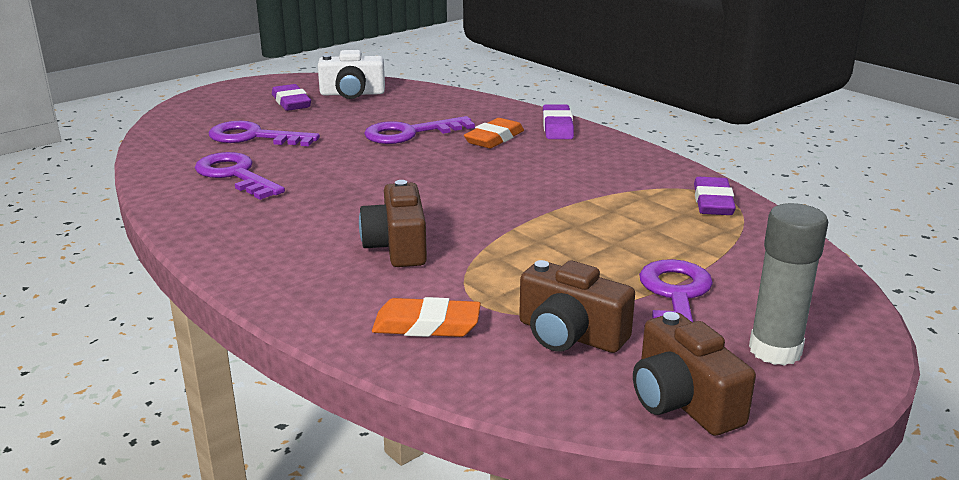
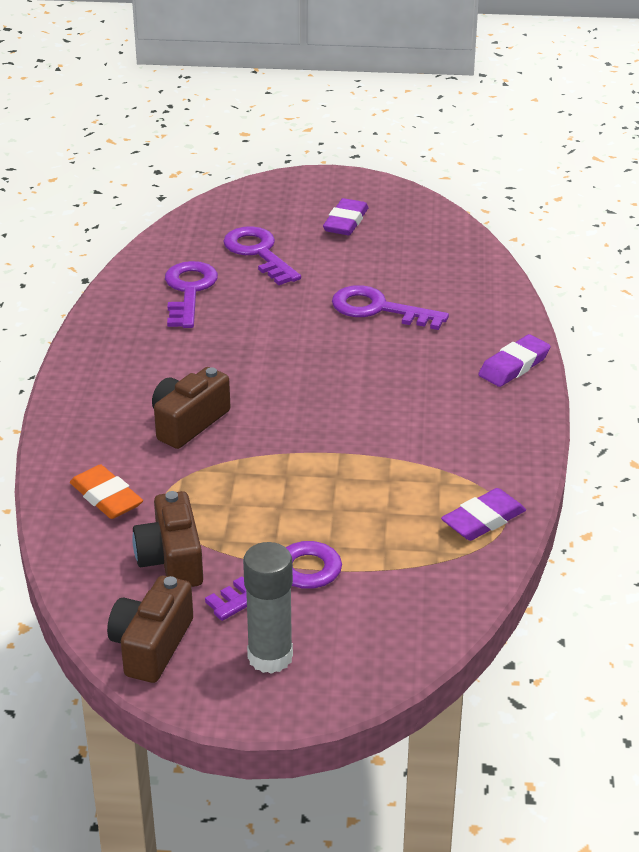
camera: 45 degrees right, 10 degrees up
(352, 94) = (411, 233): white camera -> none
(494, 138) = (435, 351): orange eraser -> none

